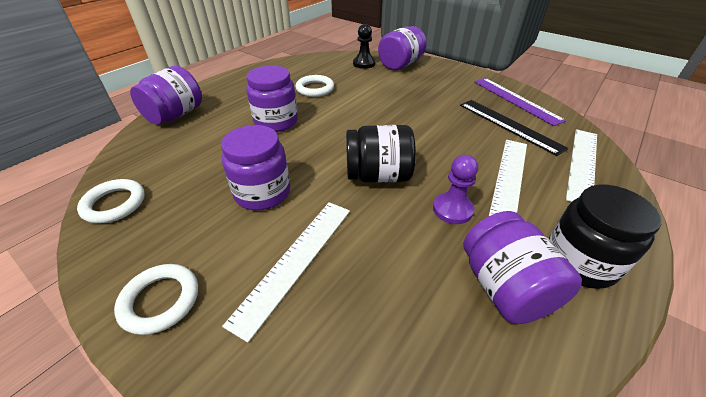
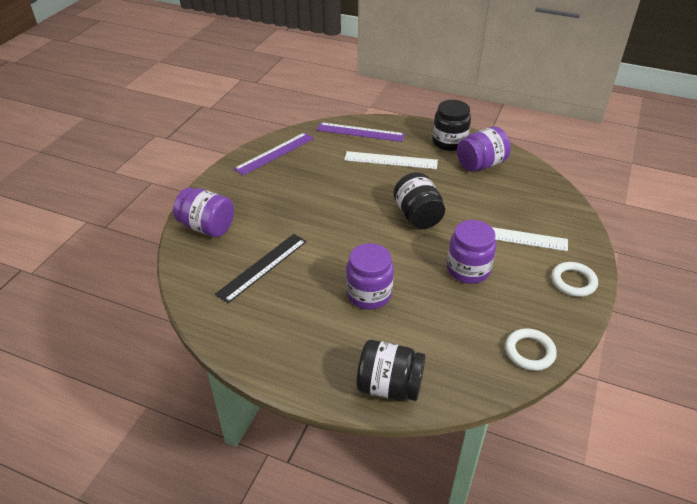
camera: 105 degrees left, 0 degrees up
(175, 115) = (389, 386): purple jar -> black jar
(315, 89) = (288, 284): white ring -> none
(364, 64) = (208, 257): black pawn -> none
(452, 209) = (434, 182): purple pawn -> none
(509, 125) = (320, 158): black ruler -> black ruler (262, 267)
(582, 164) = (360, 132): white ruler -> purple ruler

